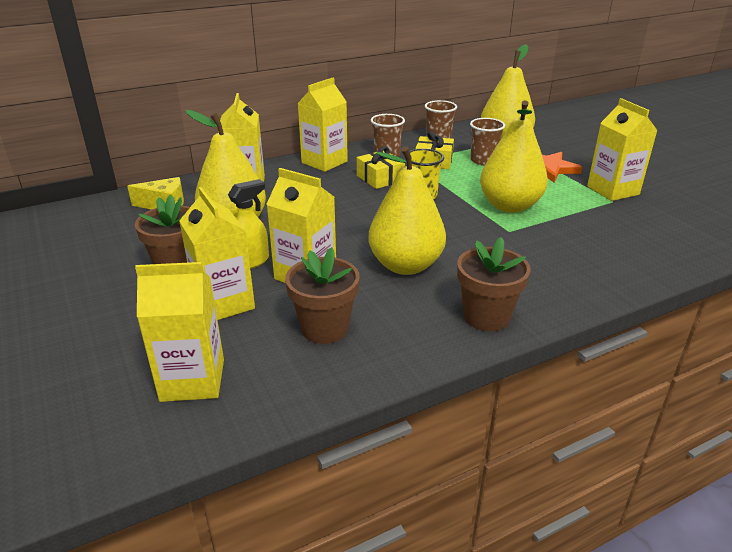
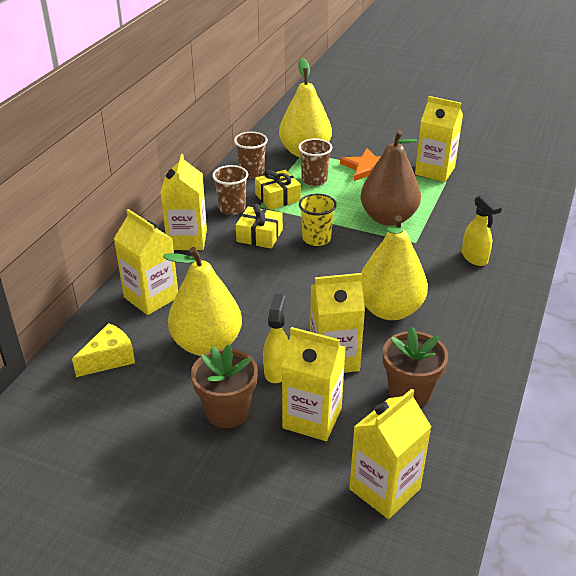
camera: 40 degrees left, 5 degrees up
(486, 317) = (489, 322): brown flower pot -> none
(509, 206) = (388, 218): yellow pear -> brown pear
(552, 264) = (474, 258): none -> yellow spray bottle

